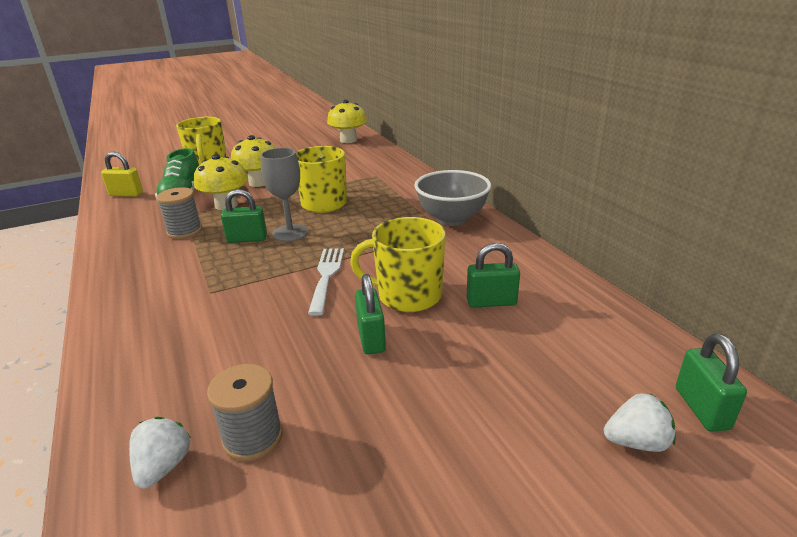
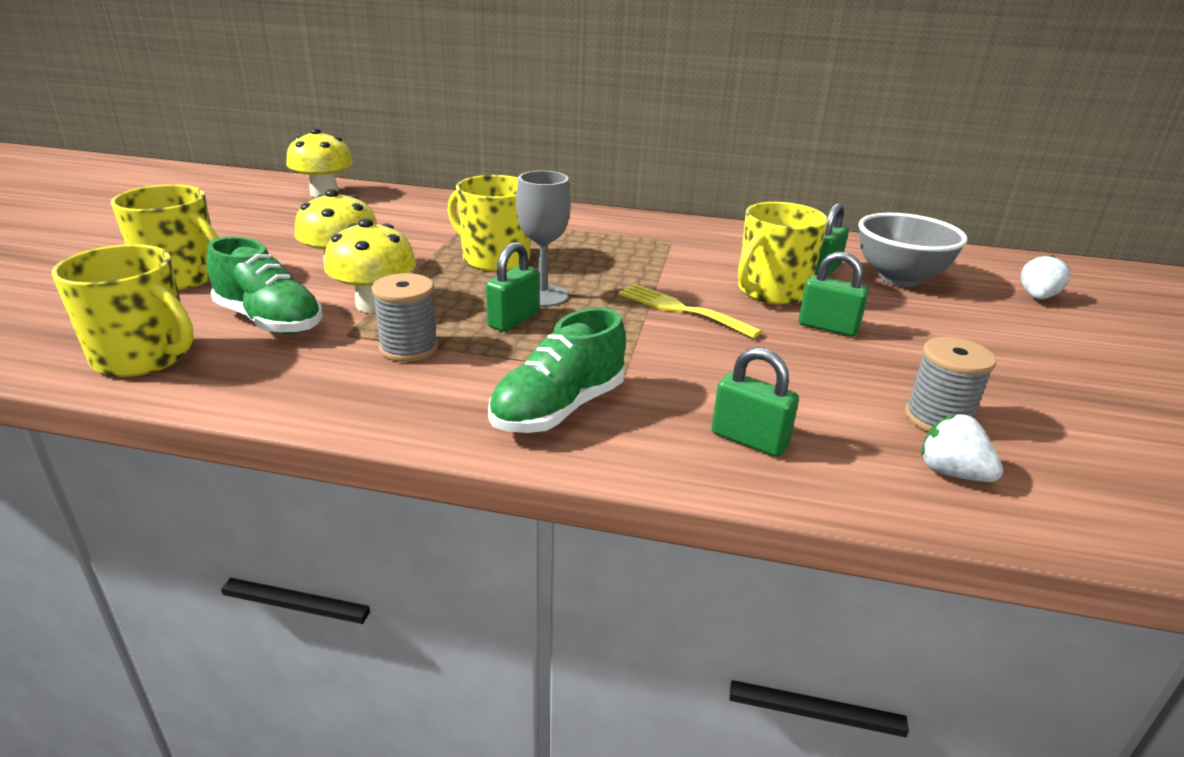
camera: 55 degrees left, 0 degrees up
(126, 194) = (143, 357): yellow padlock -> yellow mug
(148, 291) = (558, 409): none -> green shoe
(326, 276) = (681, 309): white fork -> yellow fork
(451, 219) = (648, 229): grey bowl -> grey bowl (899, 278)
(701, 408) = (1016, 270): green padlock -> green padlock (749, 440)

